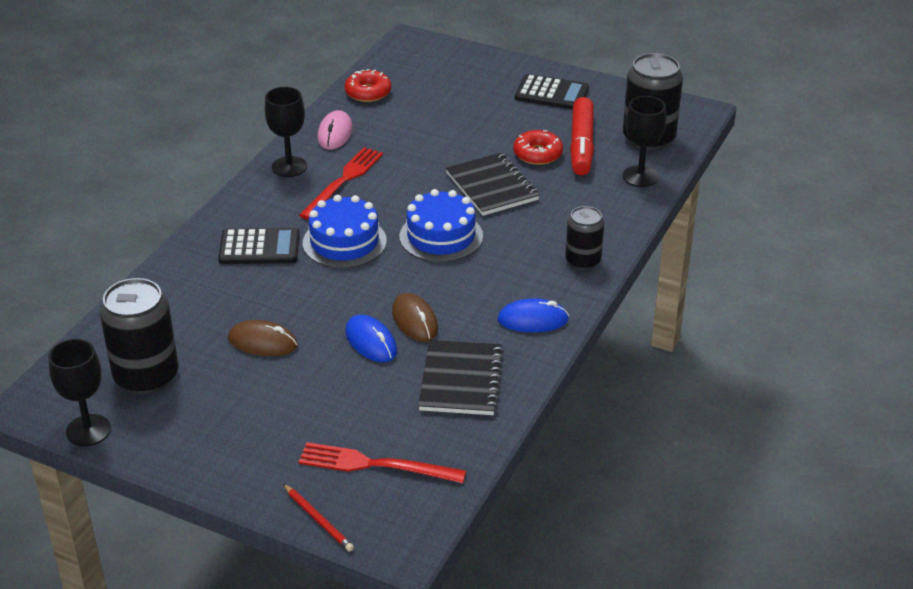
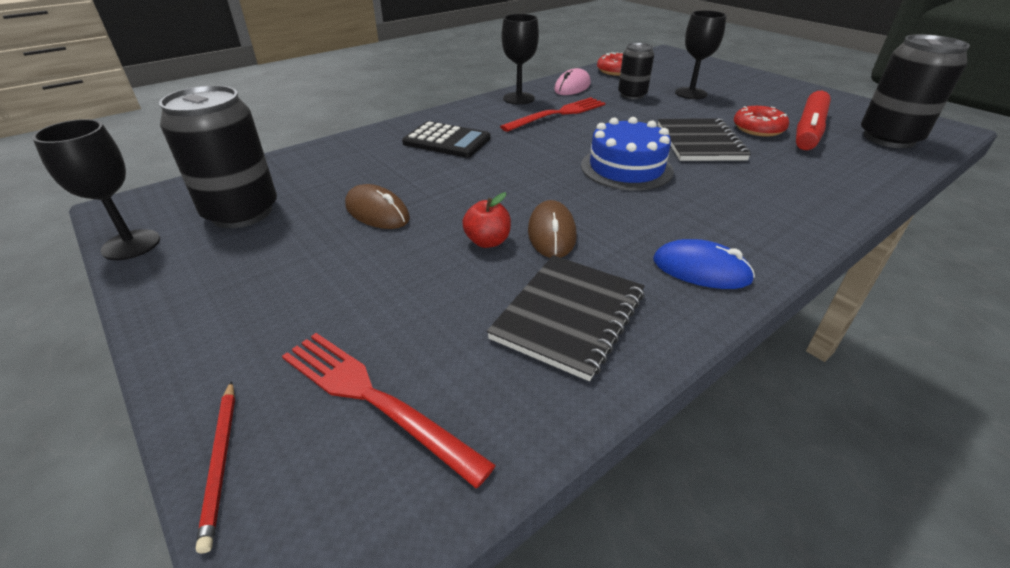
camera: 25 degrees right, 0 degrees up
(344, 242) = (526, 153): blue cake -> none
(371, 342) = (487, 241): blue mouse -> red apple
(551, 93) = (785, 94): black calculator -> none
(583, 261) = (788, 224): black can -> black can (632, 95)
(640, 176) = (876, 164): black goblet -> black goblet (691, 93)

